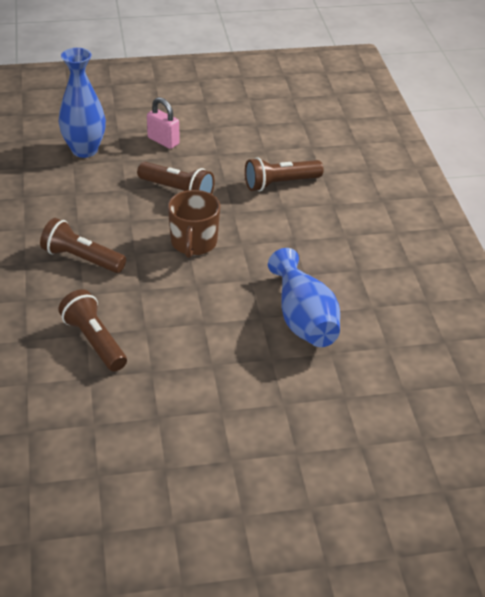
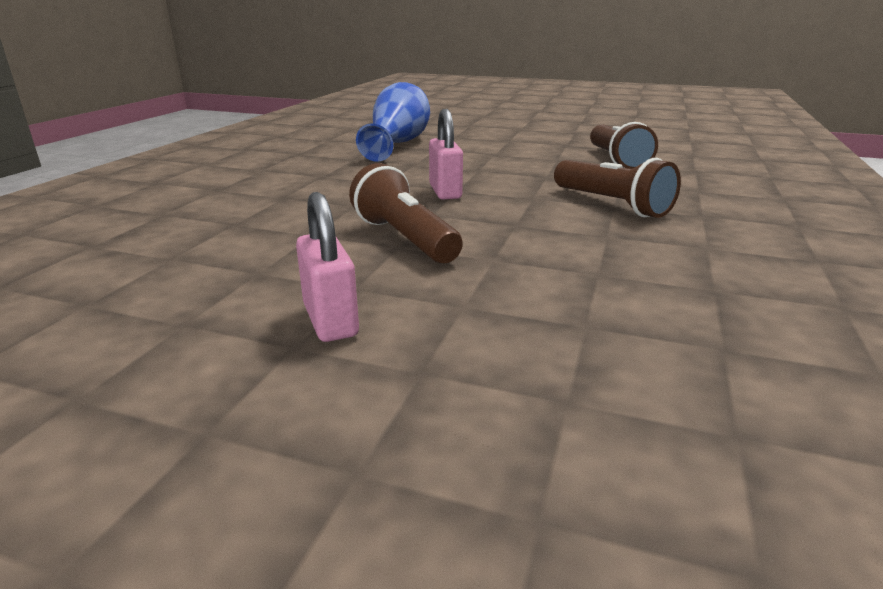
camera: 150 degrees left, 15 degrees down
(84, 150) = (541, 349): blue vase -> none
(193, 243) = (445, 192): brown mug -> pink padlock
(280, 184) = (239, 216): brown flashlight -> none

